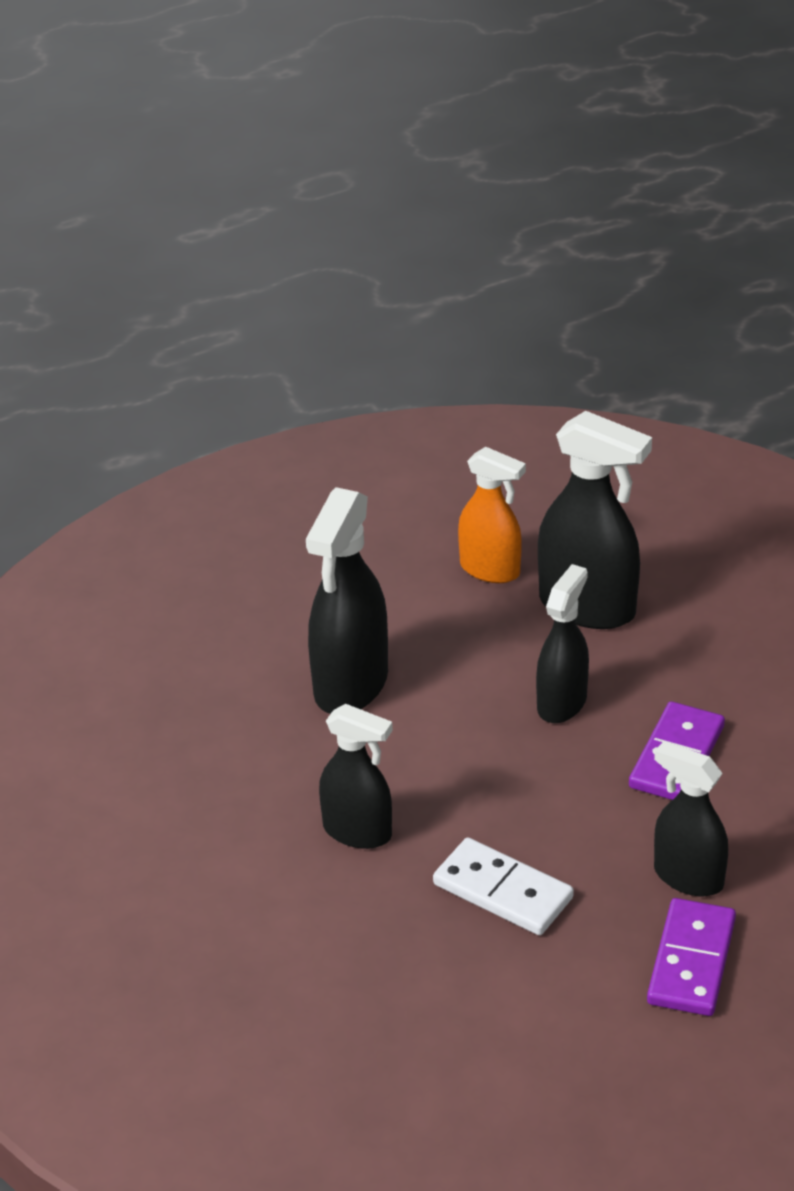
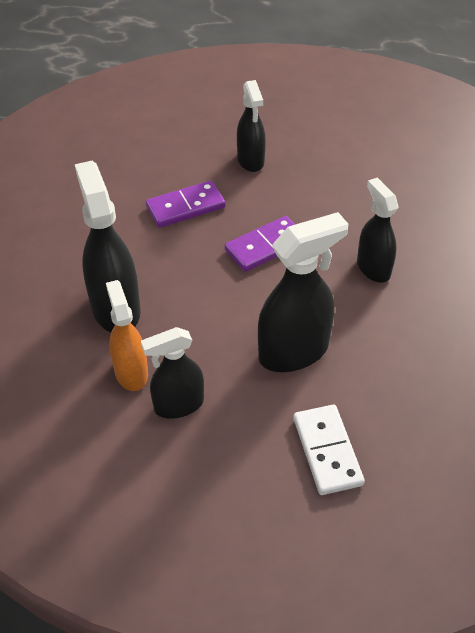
camera: 140 degrees left, 10 degrees up
(503, 891) = (334, 202): white domino -> white domino (327, 451)
(562, 703) = (200, 266): black spray bottle -> black spray bottle (178, 405)
(691, 961) = (290, 134): purple domino -> purple domino (265, 246)

